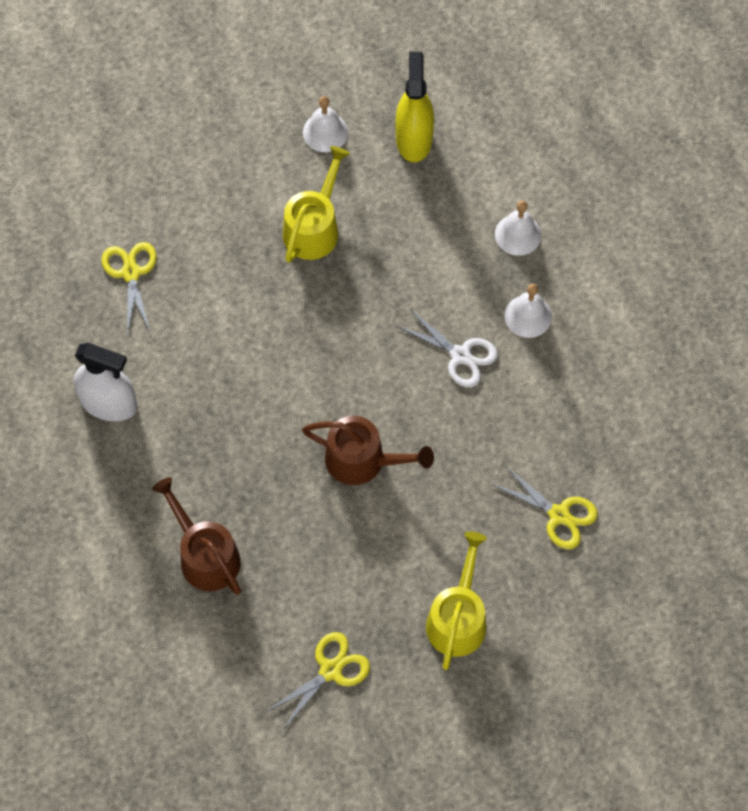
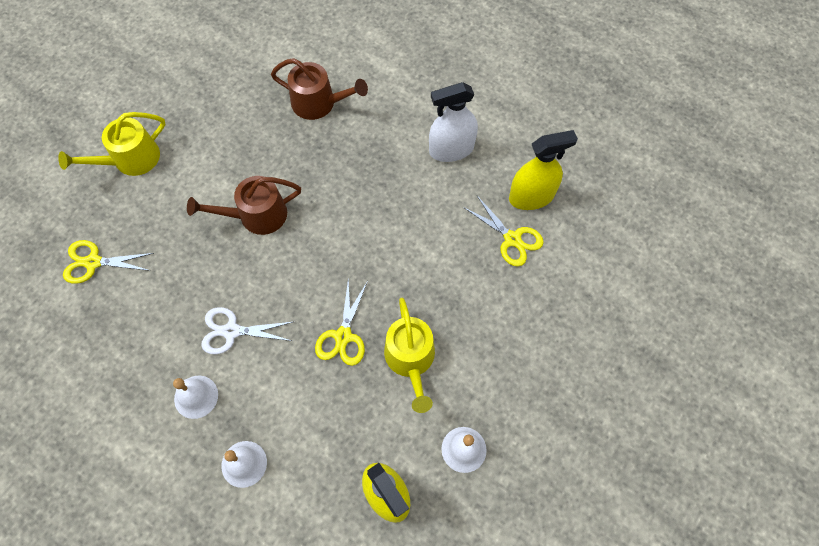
camera: 145 degrees right, 0 degrees up
(74, 301) = (531, 196): none -> yellow spray bottle
(330, 670) = (196, 89): yellow scissors -> yellow scissors (343, 336)
(458, 618) = (131, 159): yellow watering can -> yellow watering can turned 75 degrees clockwise

